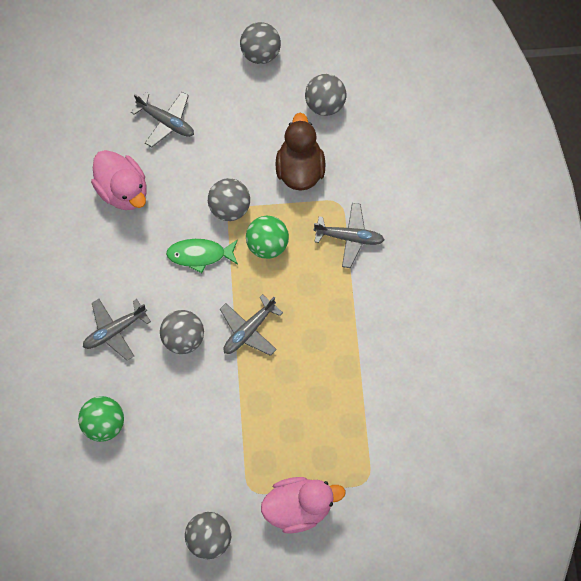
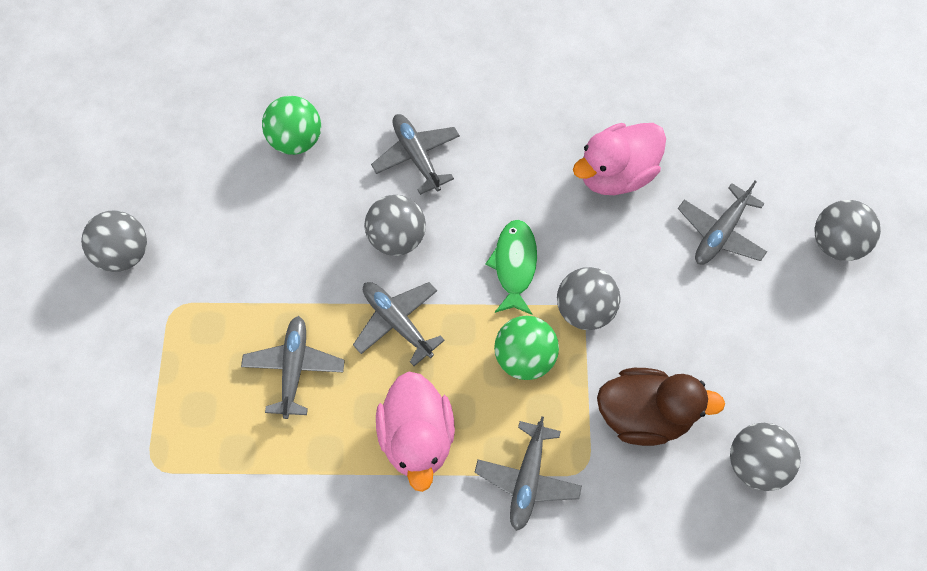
camera: 95 degrees right, 5 degrees down
(260, 53) = (840, 371): grey ball -> grey ball (835, 243)
(288, 396) = (294, 368): none -> grey plane
(299, 506) = (139, 368): pink duck -> pink duck (417, 437)

